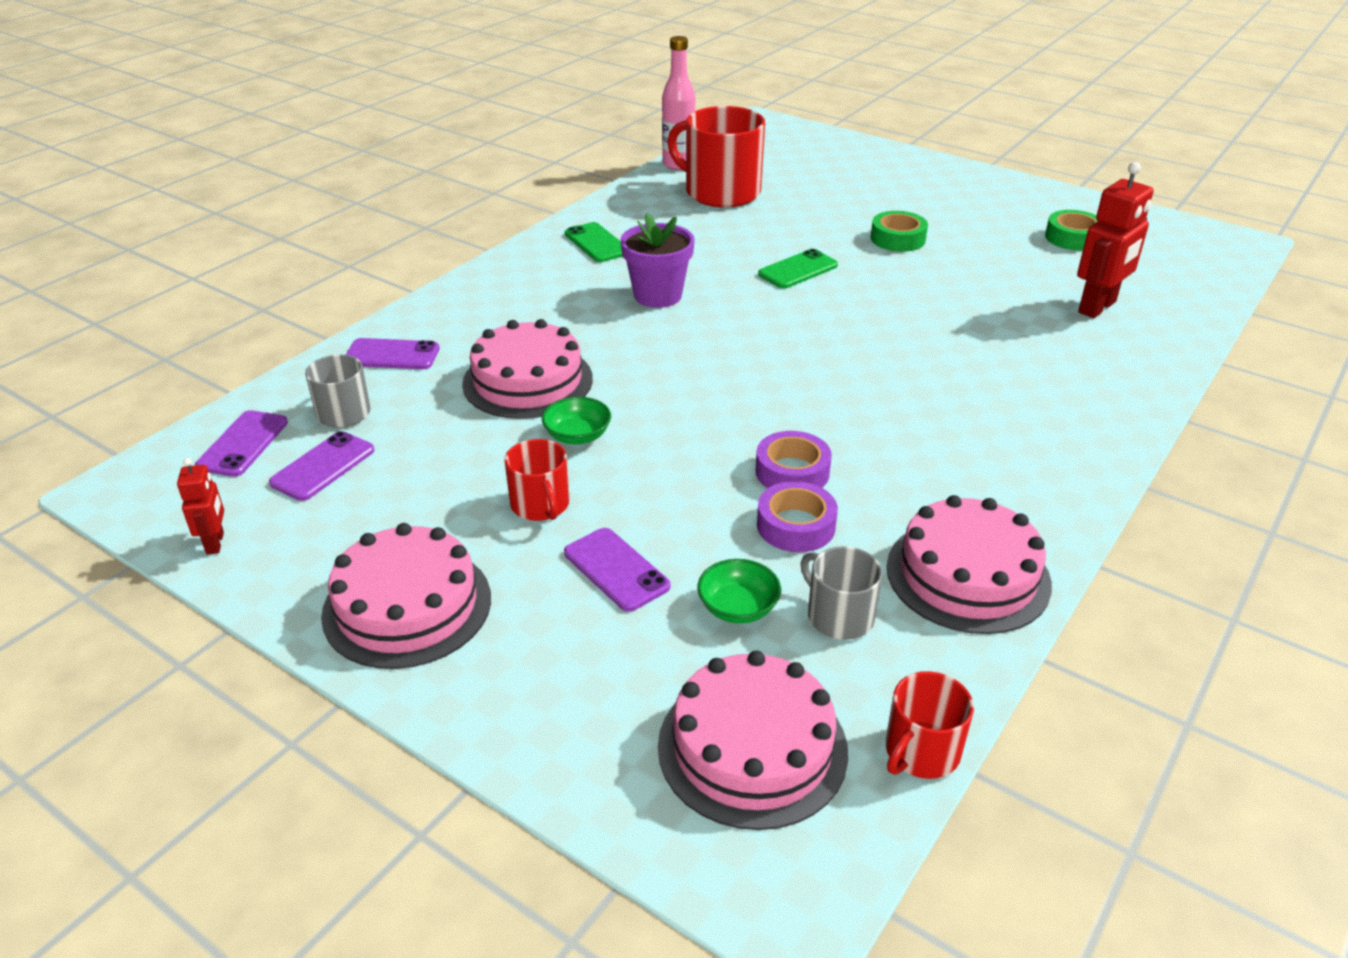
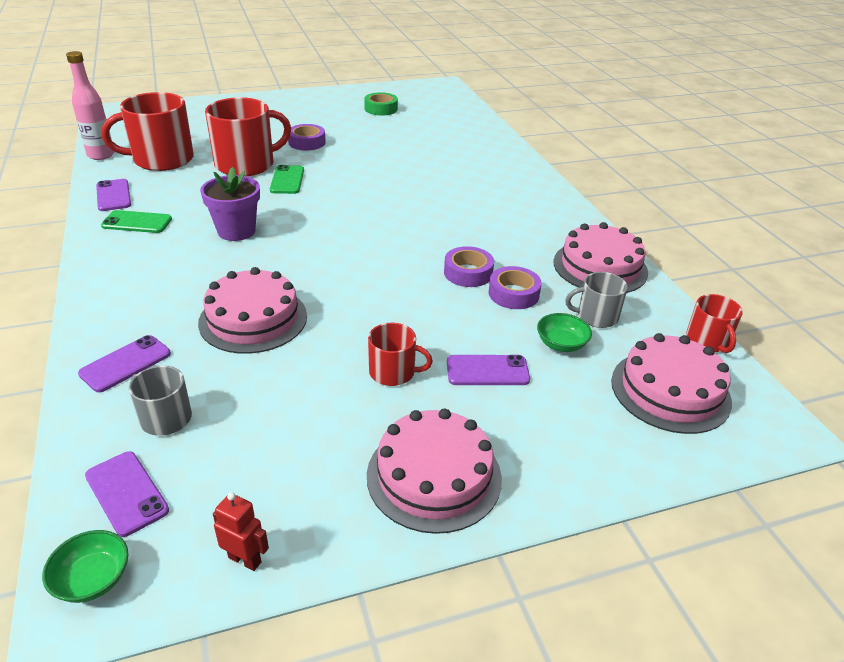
camera: 55 degrees left, 0 degrees up
(323, 467) = (221, 457): purple phone -> purple phone (113, 195)
(577, 436) = (341, 326): green bowl -> green bowl (93, 579)
(789, 234) = (246, 164): none -> red mug
(897, 239) = (307, 142): green tape -> purple tape
(1097, 307) = (444, 134): red robot -> none

